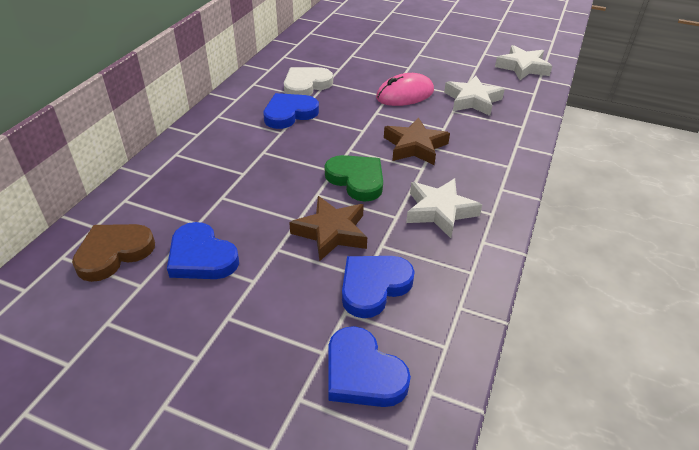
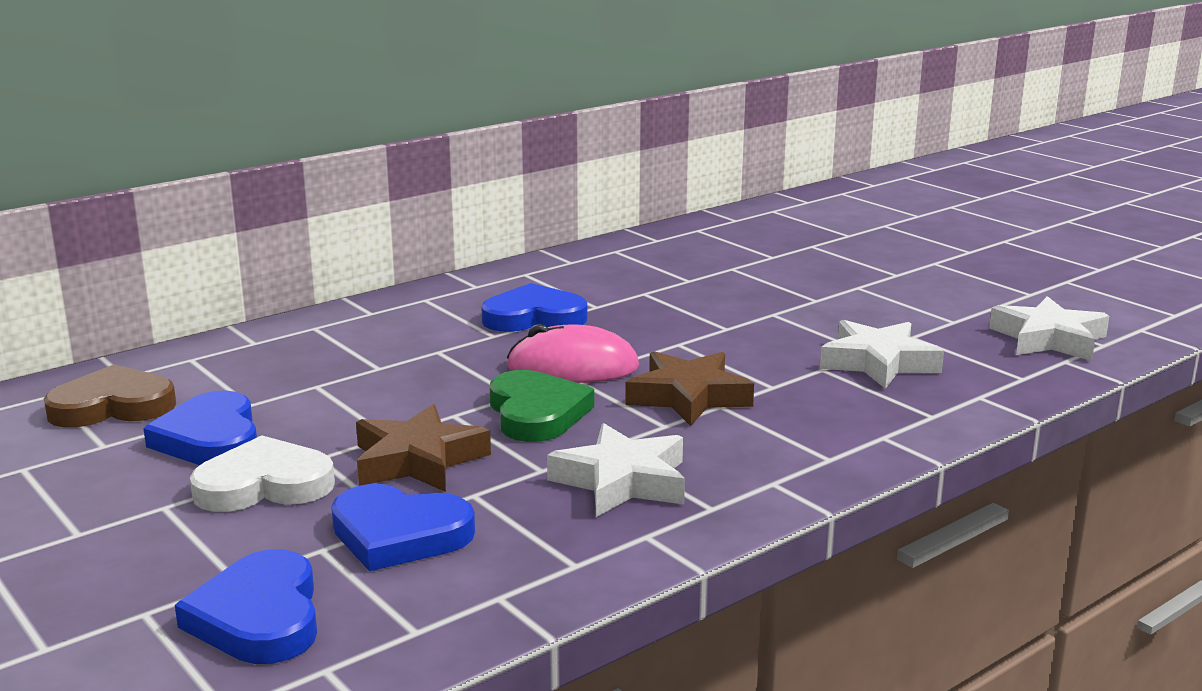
camera: 30 degrees right, 20 degrees down
(306, 85) = (605, 290): white heart -> white heart (264, 485)
(373, 286) = (399, 534): blue heart -> blue heart turned 150 degrees counterclockwise
(405, 94) = (760, 332): pink mouse -> pink mouse (573, 367)

